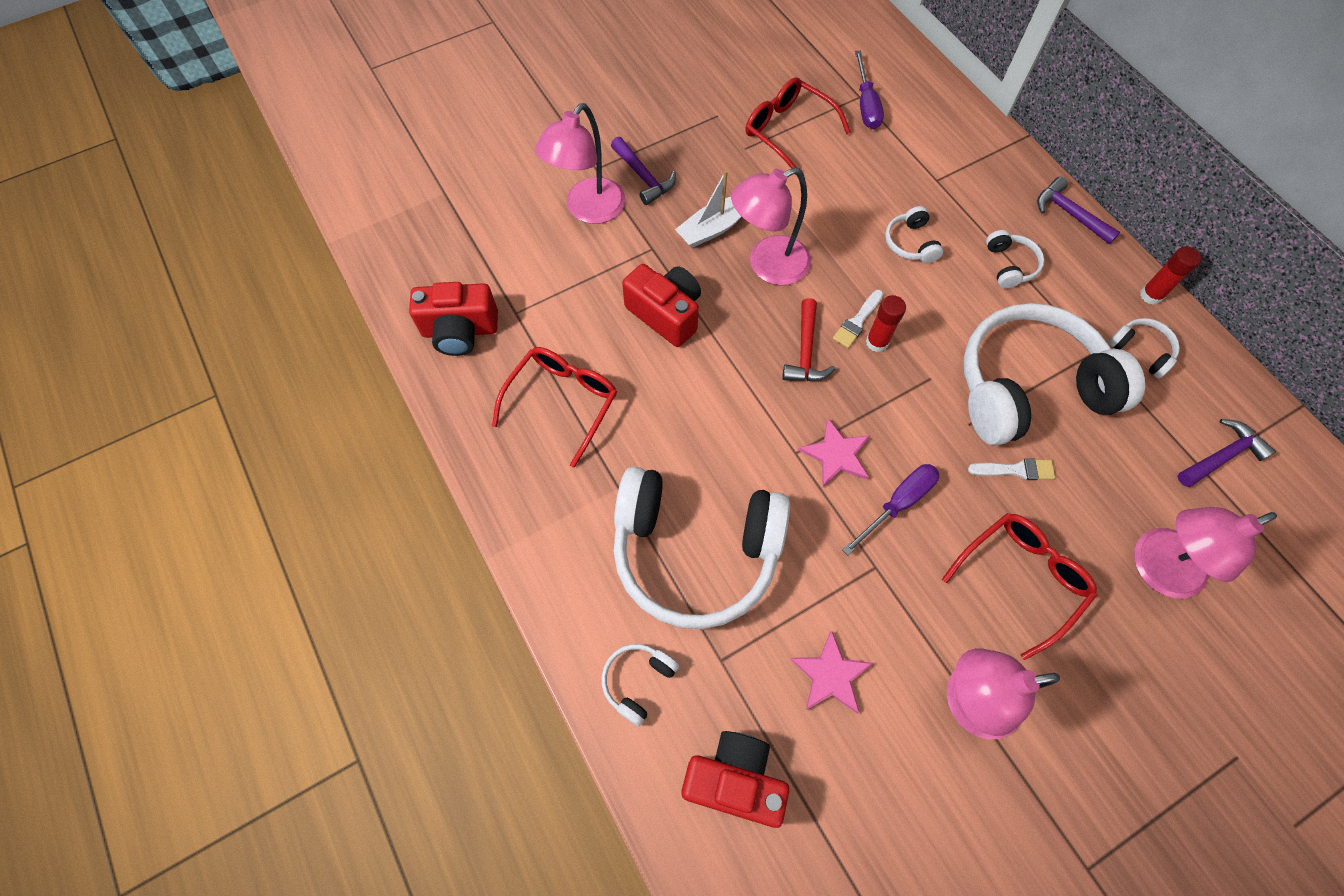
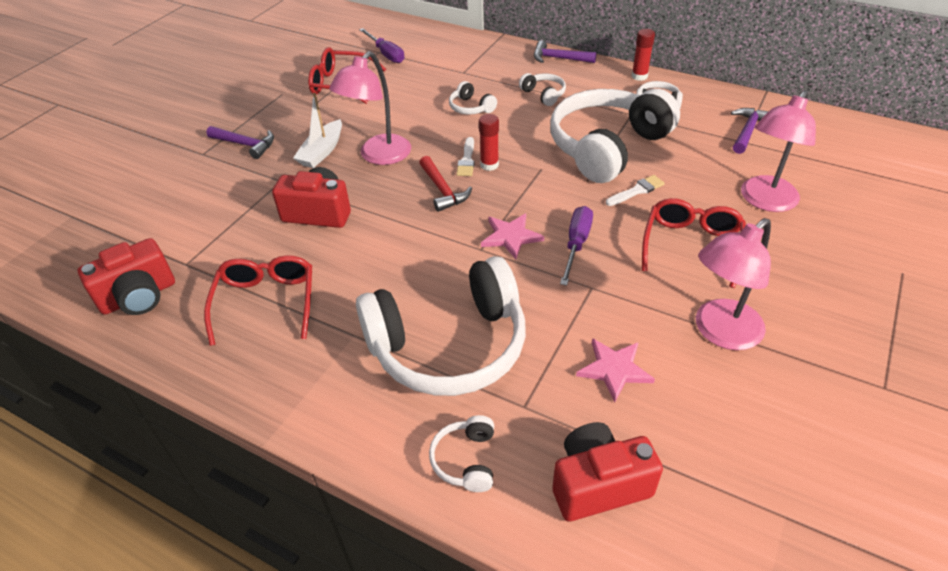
camera: 30 degrees left, 20 degrees down
(588, 210) = (211, 179): pink lamp -> none

